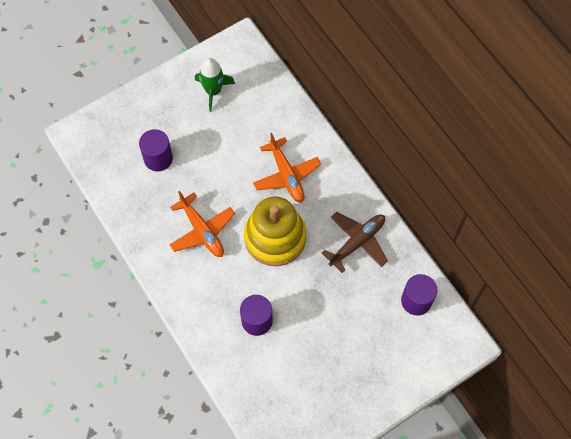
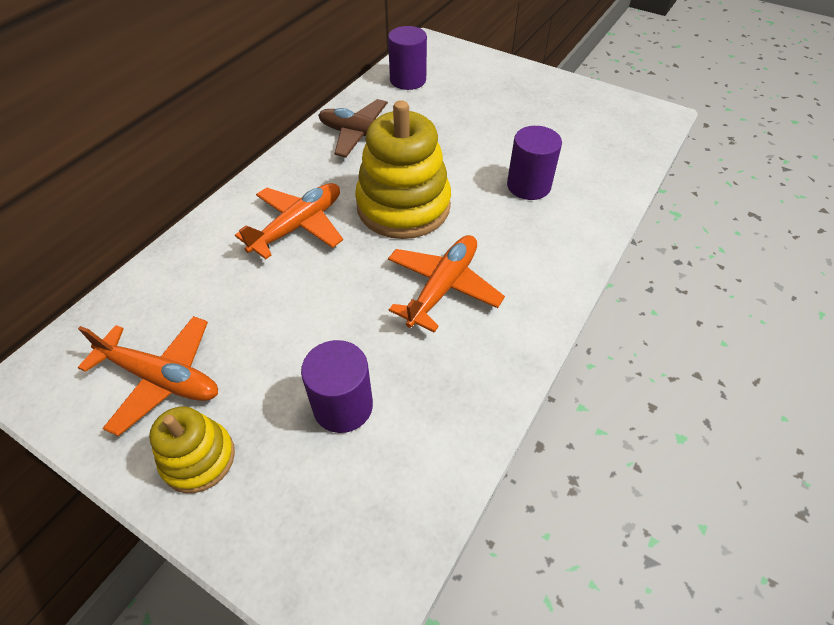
camera: 115 degrees left, 15 degrees down
(164, 98) = (198, 458): none -> yellow stacking toy
(213, 91) = (162, 378): green rocket -> orange plane

